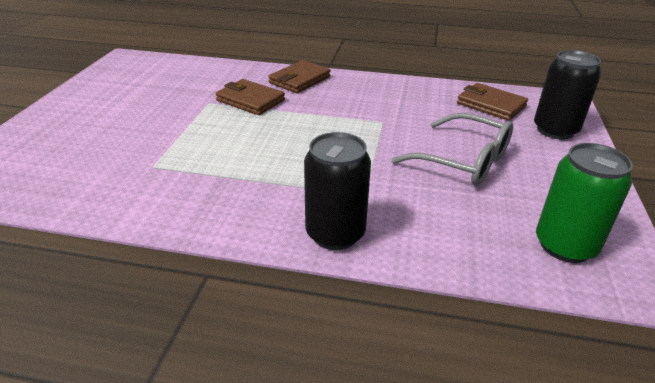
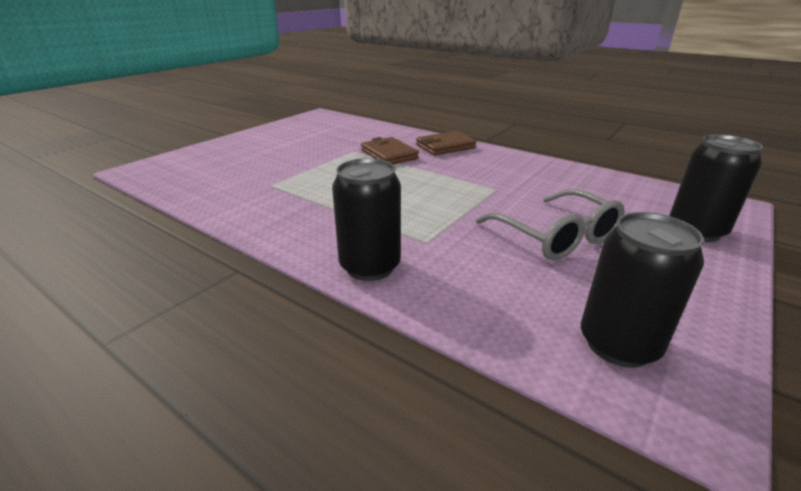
camera: 25 degrees right, 5 degrees down
(491, 105) = (630, 195): brown wallet -> none
(565, 246) = (618, 344): green can -> black can

